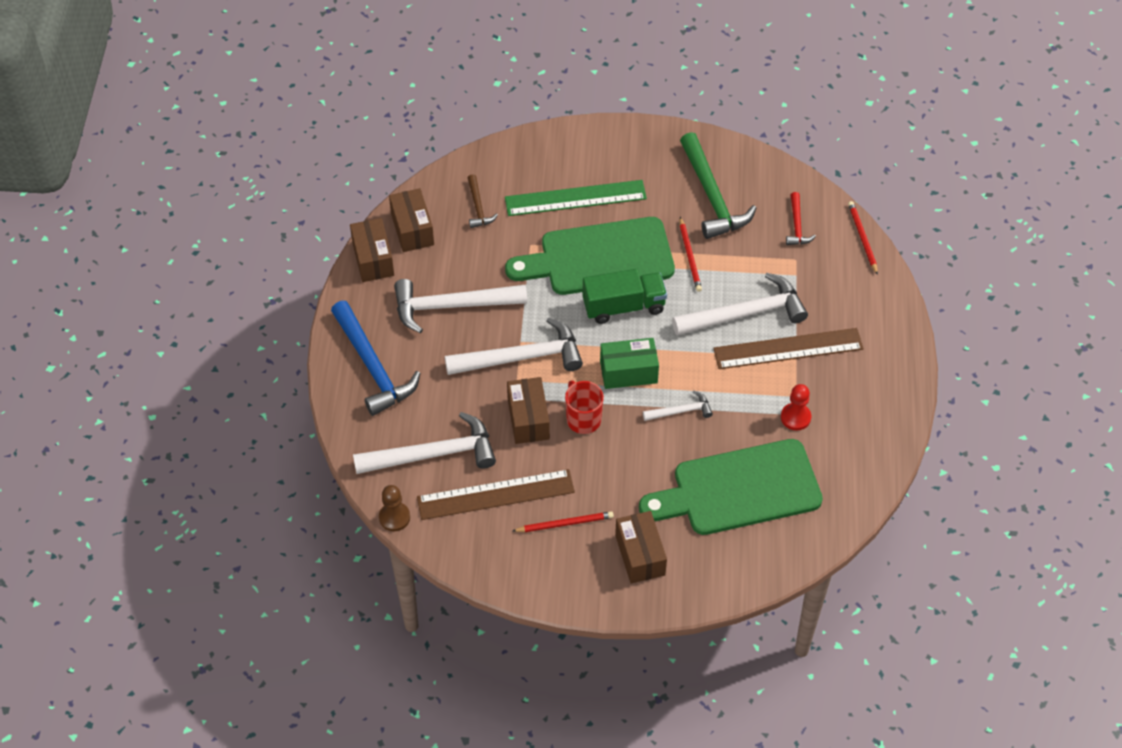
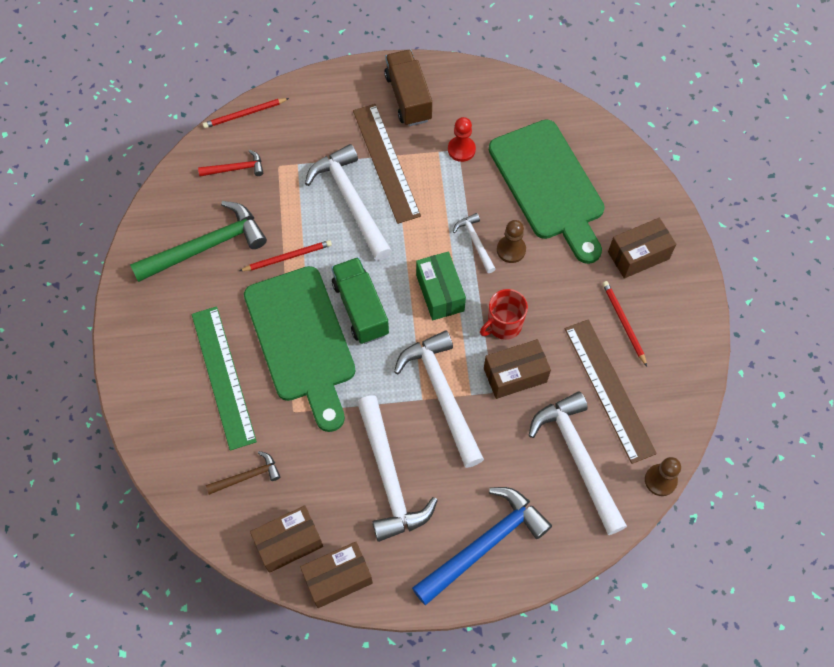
camera: 100 degrees left, 10 degrees up
(666, 440) = (511, 250): none -> brown pawn
(868, 380) = (408, 98): none -> brown truck

